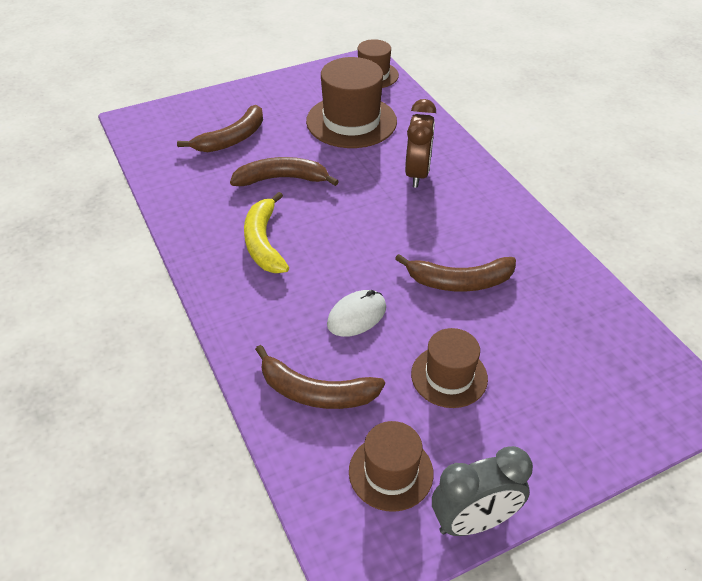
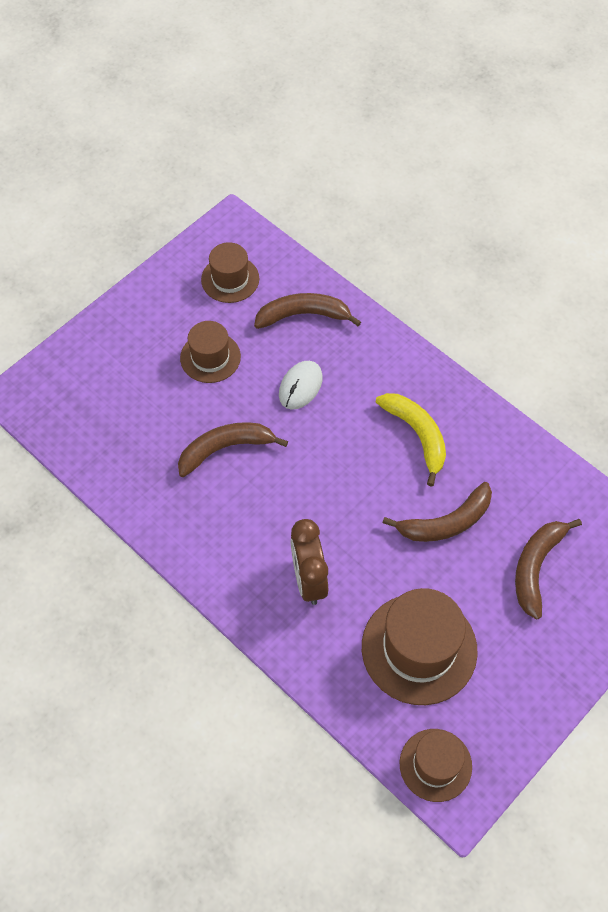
camera: 160 degrees right, 15 degrees up
(473, 521) = (169, 267): grey clock -> none

